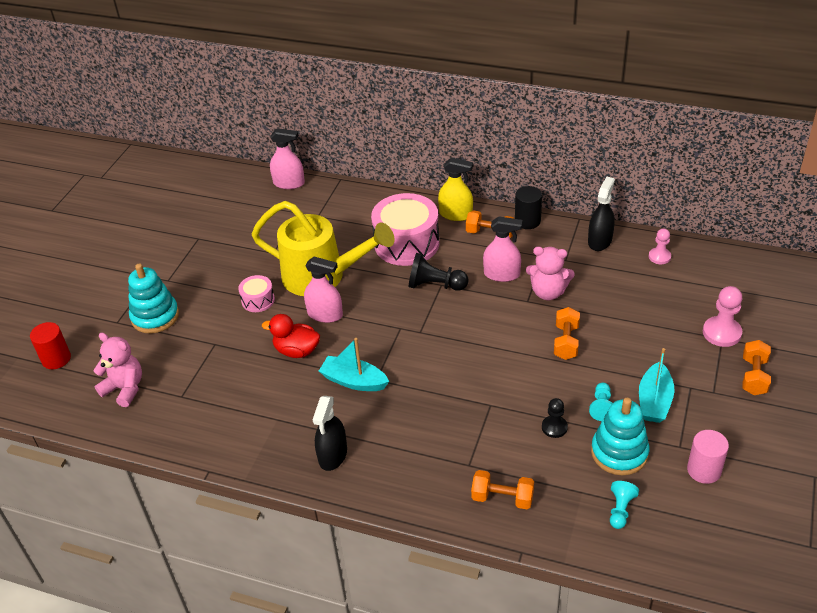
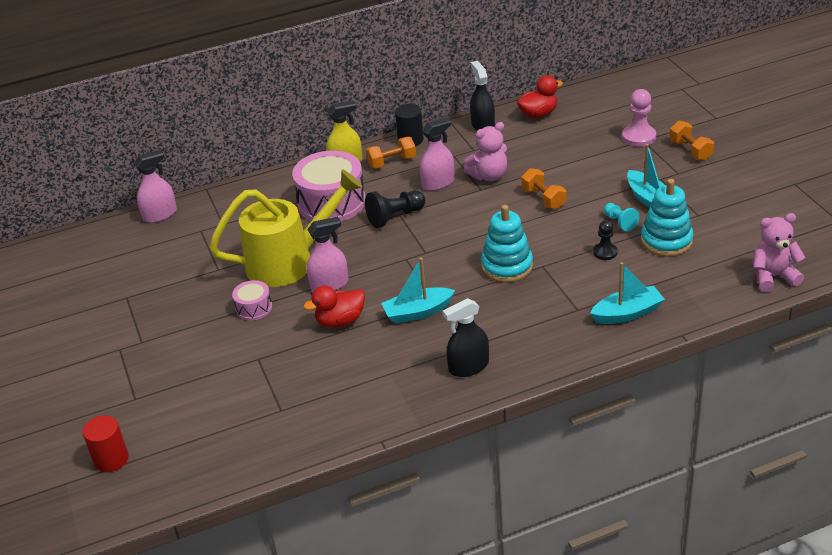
camera: 40 degrees left, 5 degrees down
(125, 389) = (217, 437): pink teddy bear -> pink teddy bear (773, 277)
(155, 316) = (169, 373): turquoise stacking toy -> turquoise stacking toy (507, 266)
(333, 455) = (469, 366): black spray bottle -> black spray bottle turned 90 degrees clockwise
(502, 498) = (627, 313): orange dumbbell -> turquoise boat
(620, 510) = (710, 271): turquoise pawn -> none
(659, 257) = (538, 114): pink pawn -> red duck
(704, 470) = (729, 219): pink cylinder -> none

